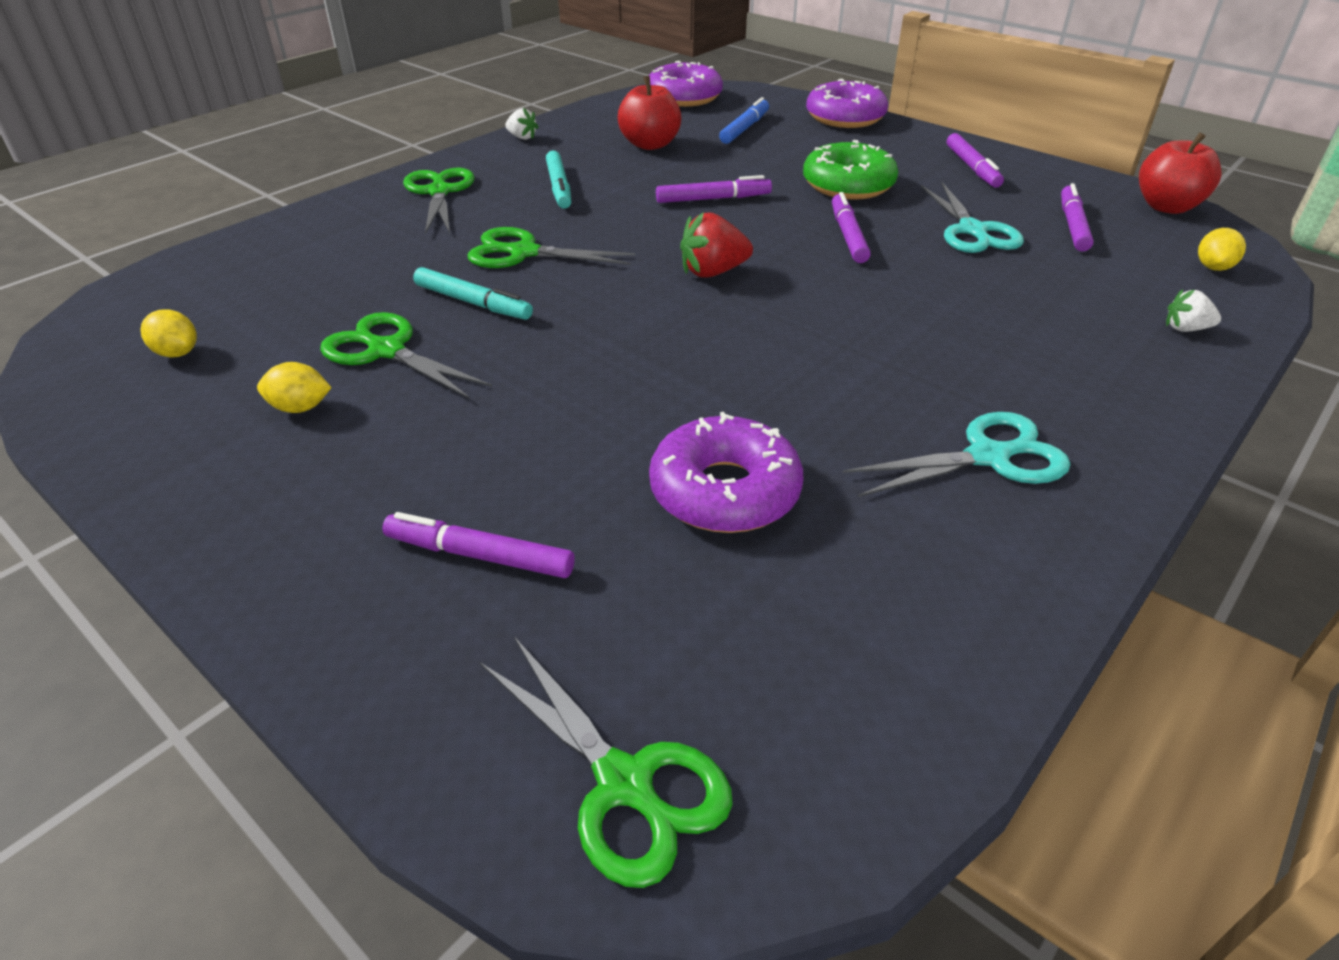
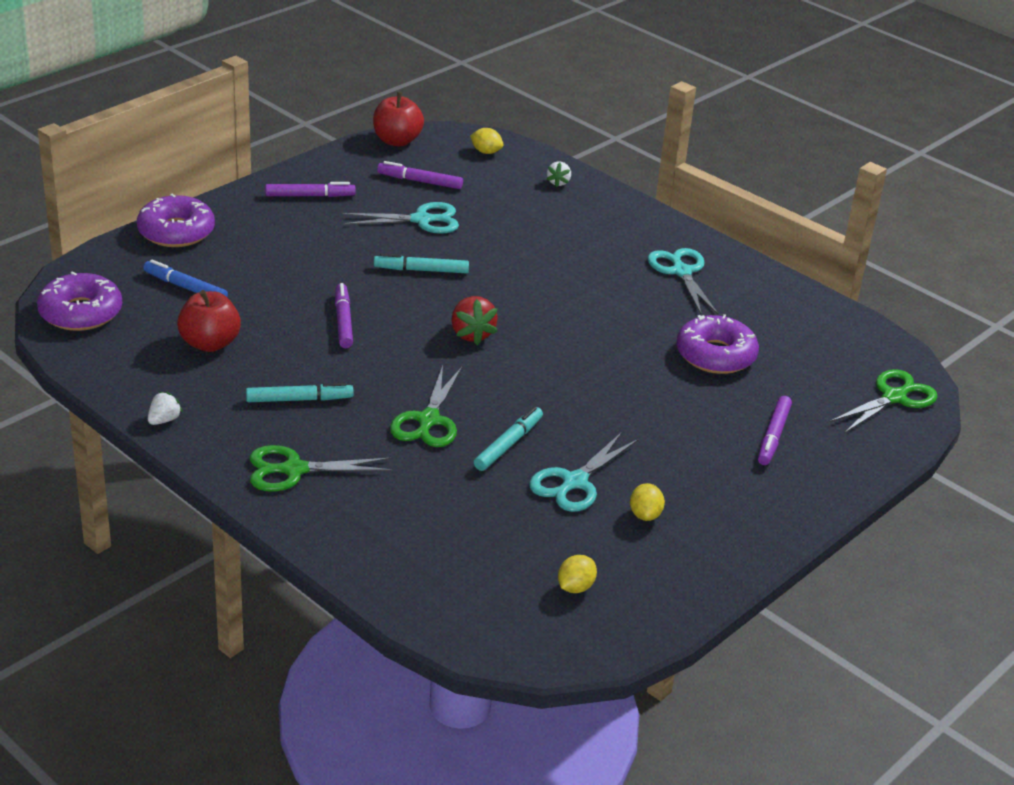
camera: 90 degrees left, 5 degrees down
(387, 351) = (574, 482): green scissors -> turquoise scissors
(848, 185) = (330, 255): green donut -> none
(848, 235) = (421, 270): purple marker -> turquoise marker

